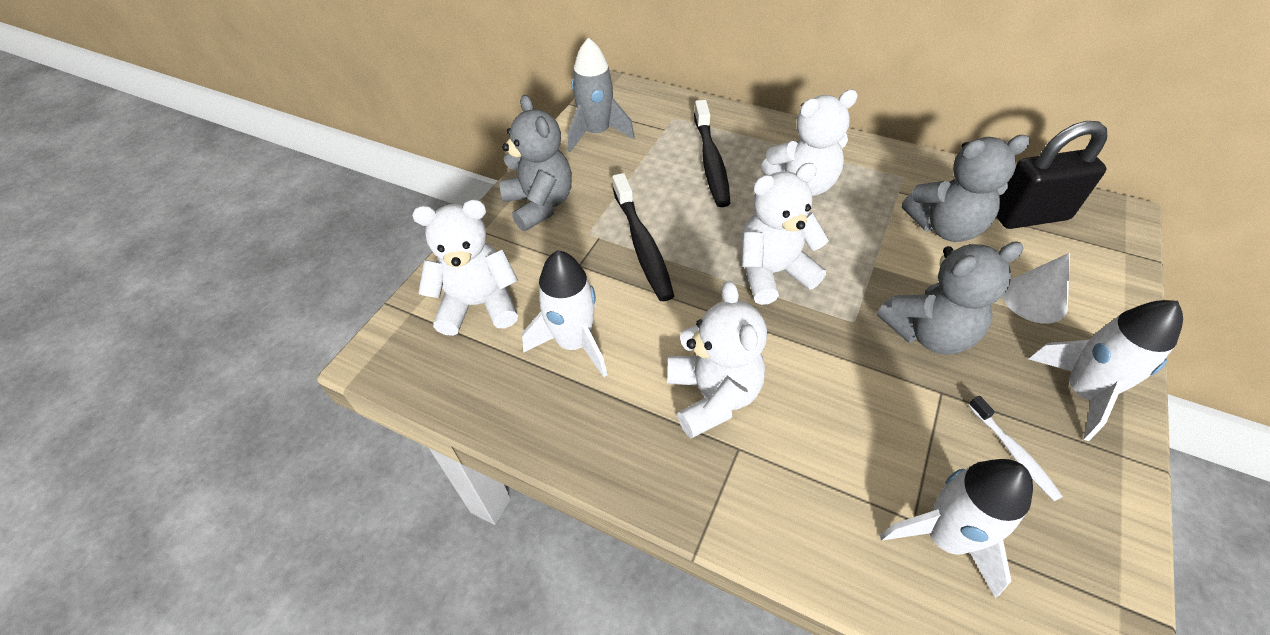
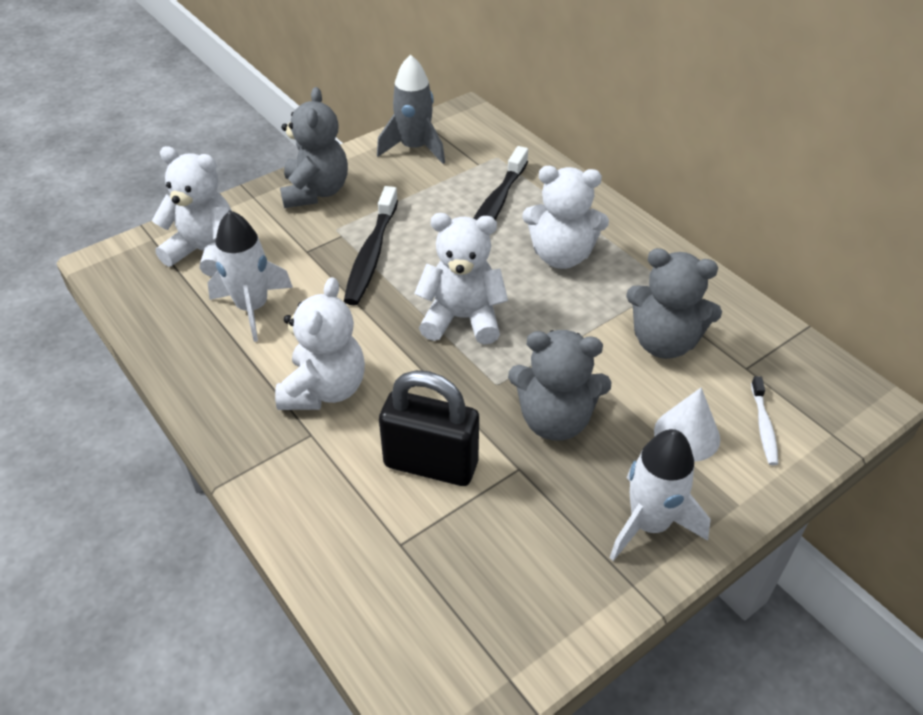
camera: 25 degrees right, 5 degrees down
(945, 537) = (413, 566): white rocket -> none
(1013, 452) = (534, 538): white toothbrush -> white toothbrush (763, 426)
(1030, 216) = (763, 365): black padlock -> black padlock (431, 464)

